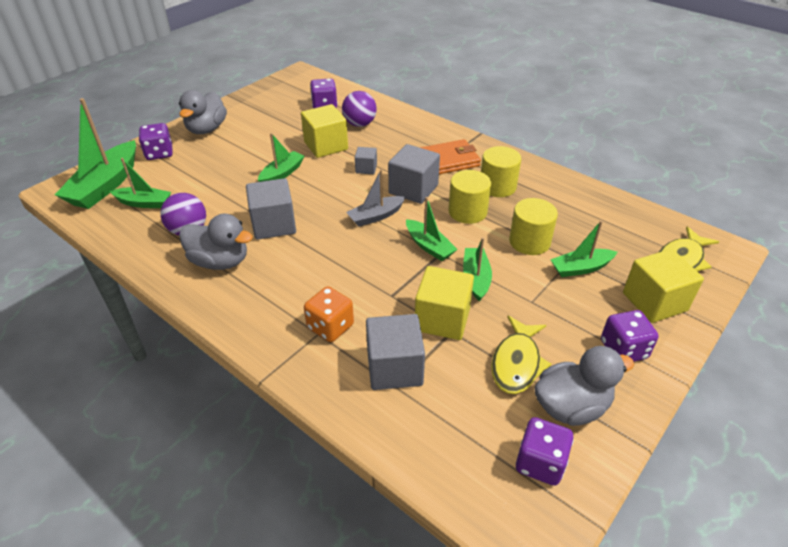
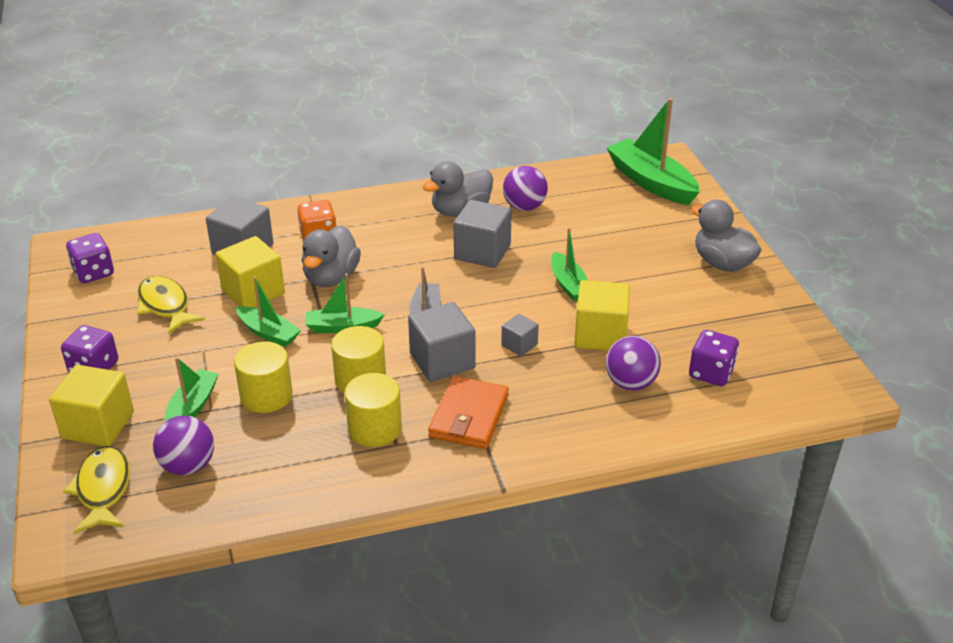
camera: 125 degrees right, 5 degrees down
(144, 203) = (597, 195): green boat -> none
(159, 153) = (690, 222): purple dice -> none
(571, 406) = (101, 309): grey duck -> grey duck (331, 277)
(618, 238) = (188, 466): none -> purple ball

